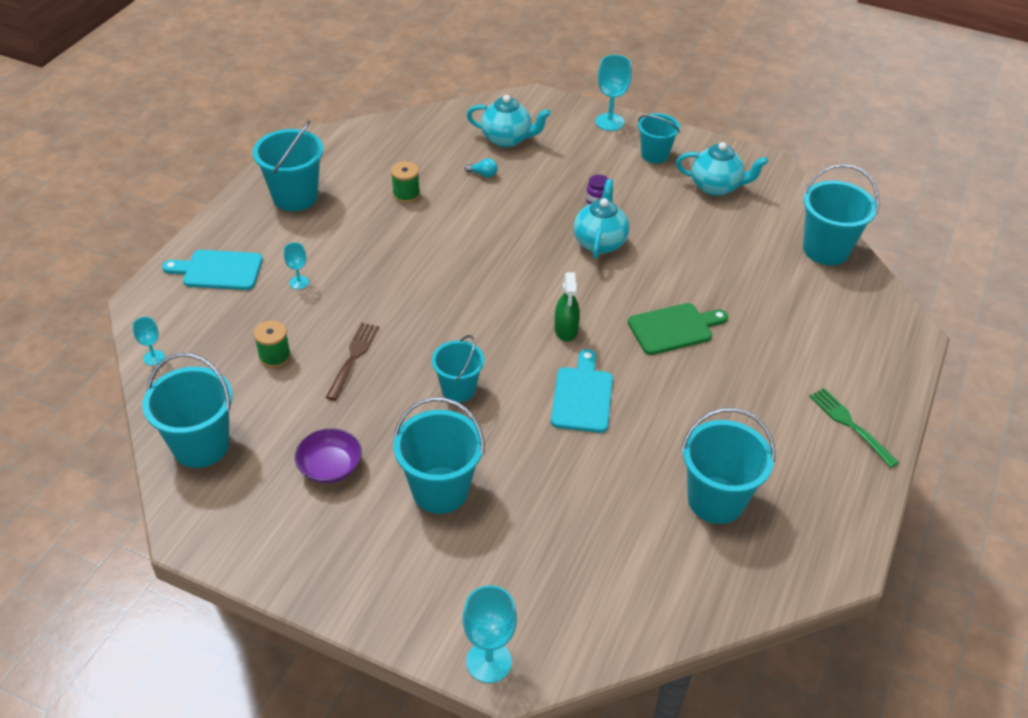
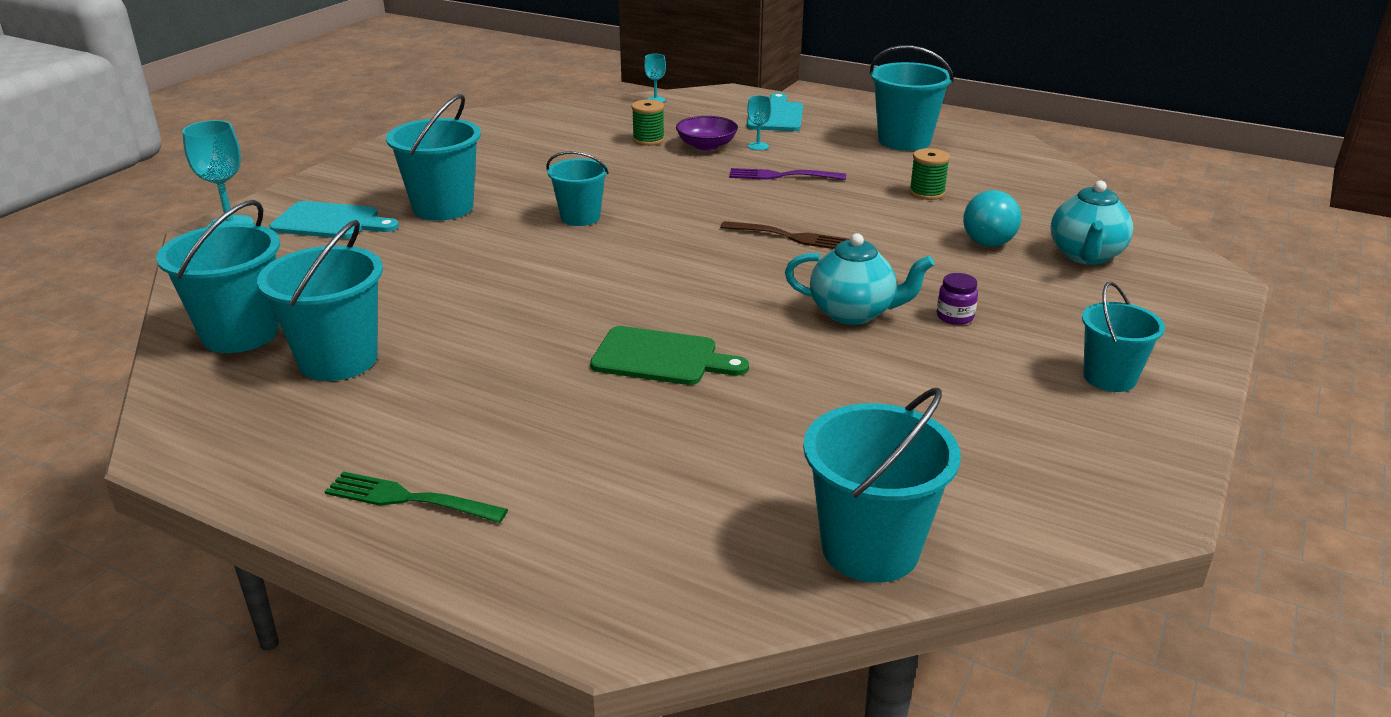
camera: 95 degrees right, 15 degrees down
(201, 445) = (543, 119): turquoise bucket -> turquoise bucket (240, 334)
(330, 467) = (496, 164): purple bowl -> purple bowl (706, 146)
(353, 358) = (639, 170): brown fork -> brown fork (788, 237)
(369, 268) = (782, 176): none -> purple fork
(483, 174) = (989, 238): turquoise light bulb -> turquoise light bulb, size x2.02
(566, 330) = (668, 280): green spray bottle -> none
(582, 396) = (547, 284): turquoise cutting board -> turquoise cutting board (330, 222)
(609, 122) = (1188, 341): turquoise goblet -> none
(674, 328) = (661, 358): green cutting board -> green cutting board turned 60 degrees counterclockwise
(716, 187) = (1037, 435): turquoise teapot -> none
(851, 425) = (410, 499): green fork -> green fork turned 135 degrees counterclockwise

